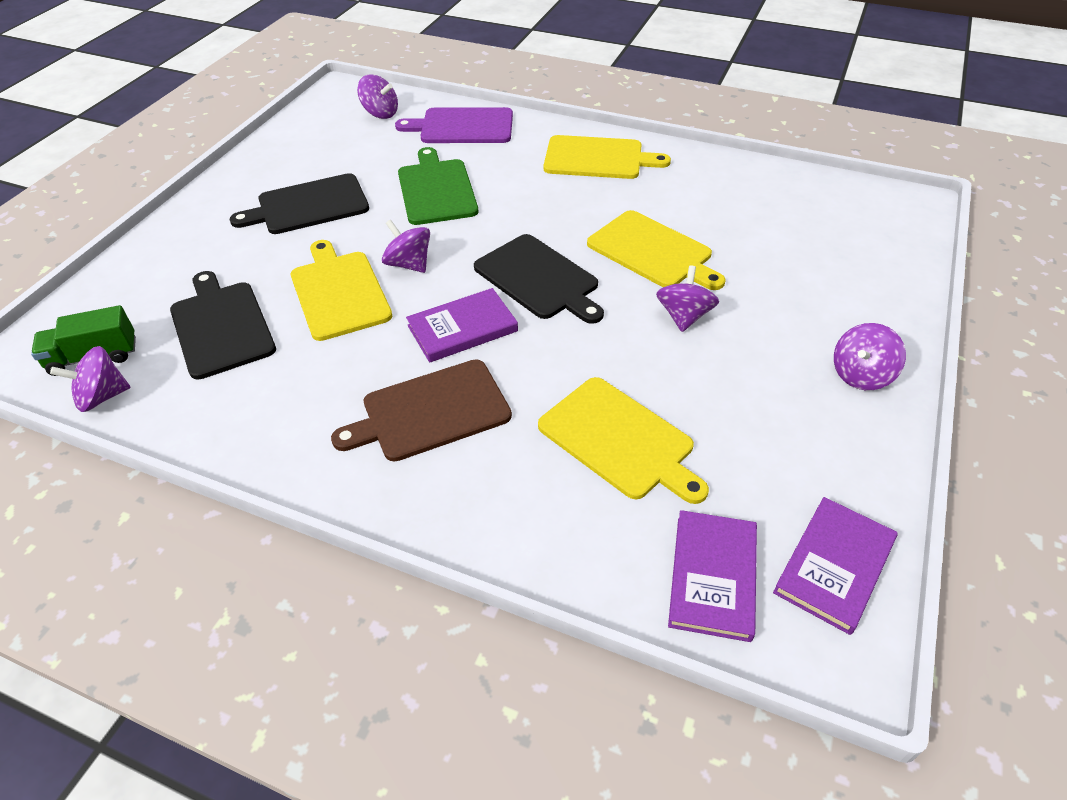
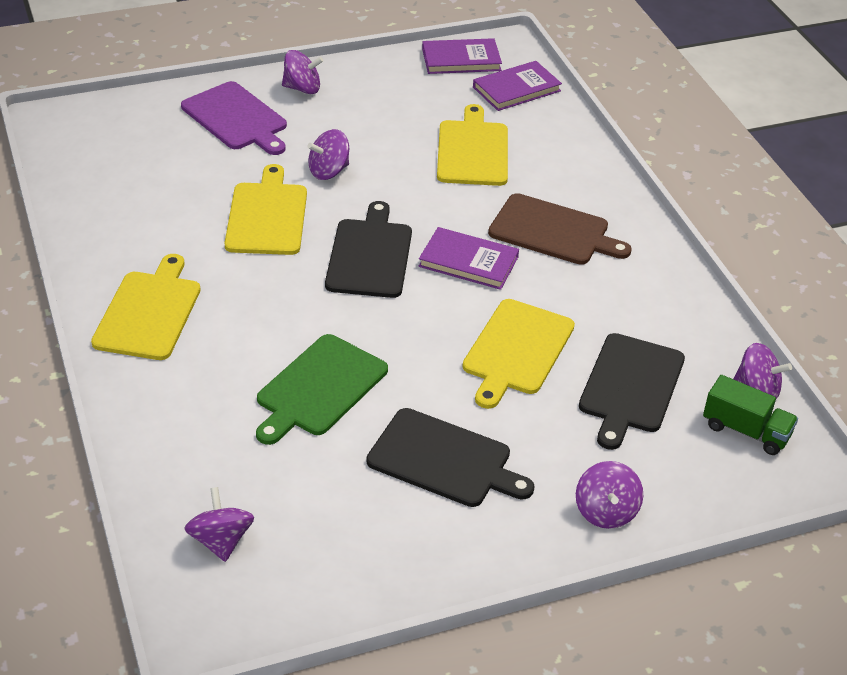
camera: 135 degrees left, 5 degrees down
(409, 264) = (438, 334): purple spinning top -> purple spinning top (606, 512)
(463, 126) = (181, 447): purple cutting board -> purple cutting board (236, 118)
(598, 158) = (149, 312): yellow cutting board -> yellow cutting board turned 45 degrees clockwise

